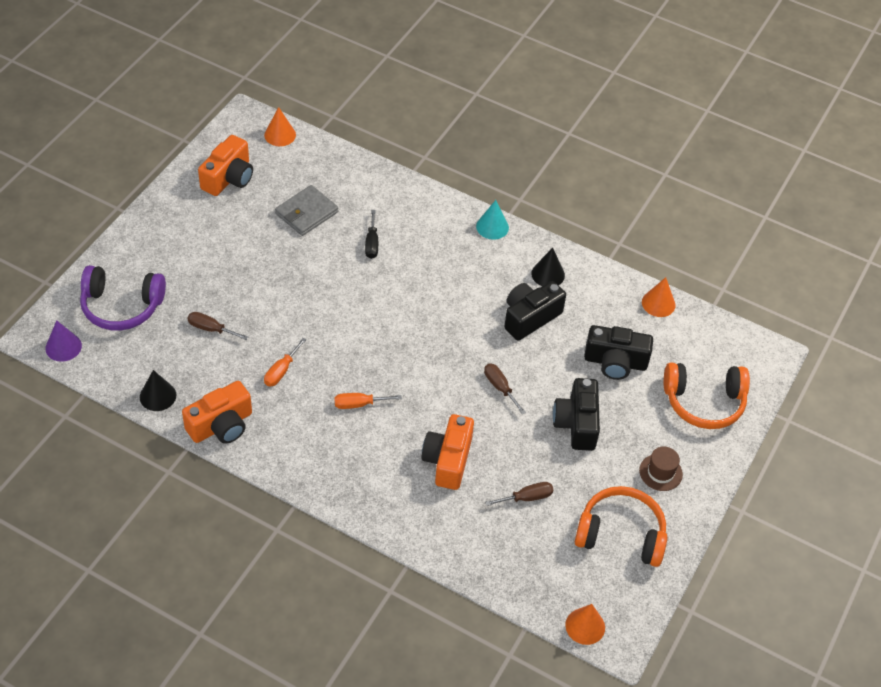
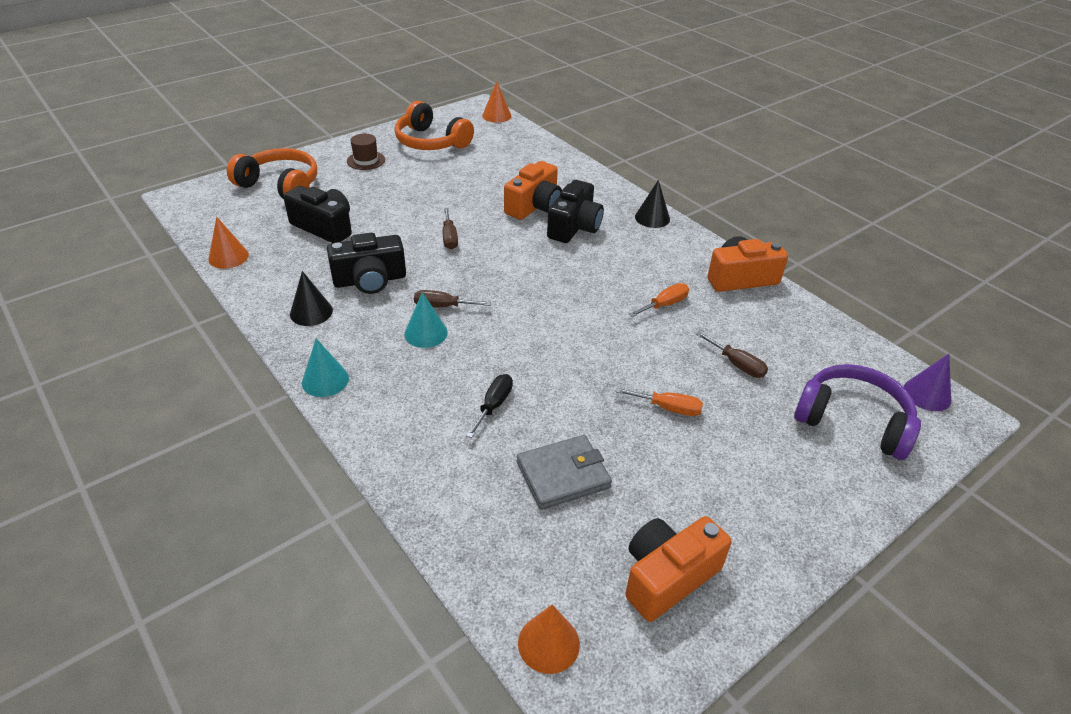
camera: 155 degrees left, 10 degrees down
(158, 396) = (807, 318): black cone -> black cone (652, 218)
(359, 404) = (594, 260): orange screwdriver -> orange screwdriver (668, 408)
(452, 283) = (426, 333): none -> turquoise cone
(527, 497) = (485, 173): brown screwdriver -> brown screwdriver (443, 306)
(577, 423) = (403, 200): black camera -> black camera (574, 227)

